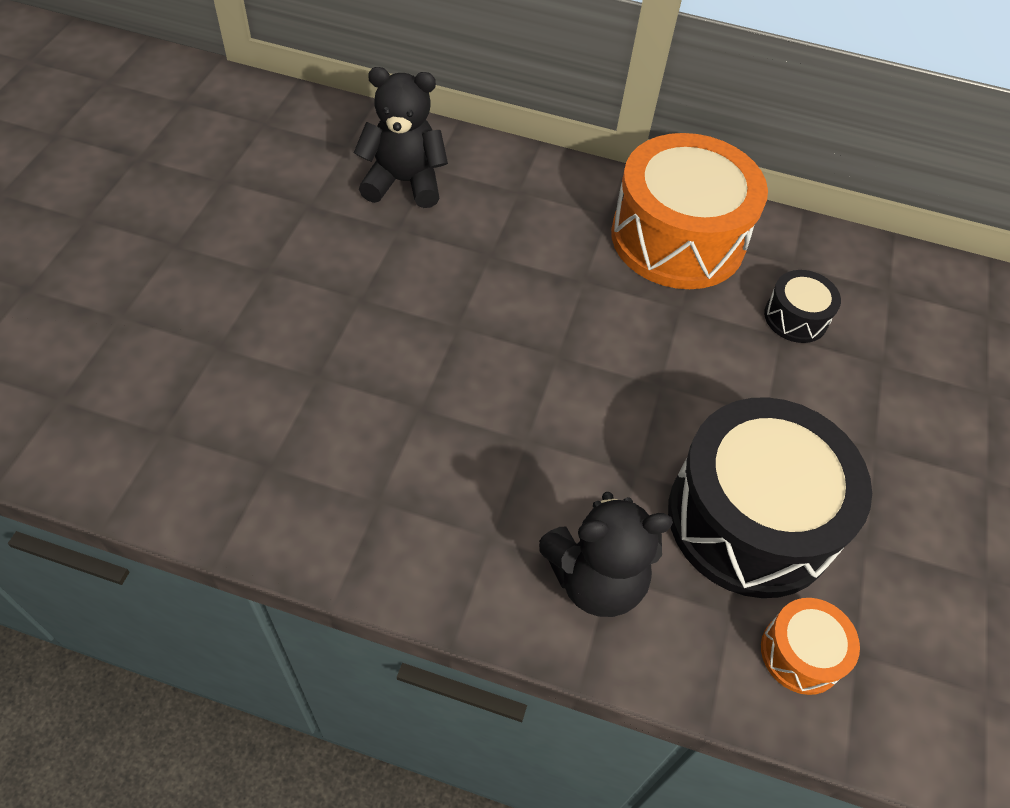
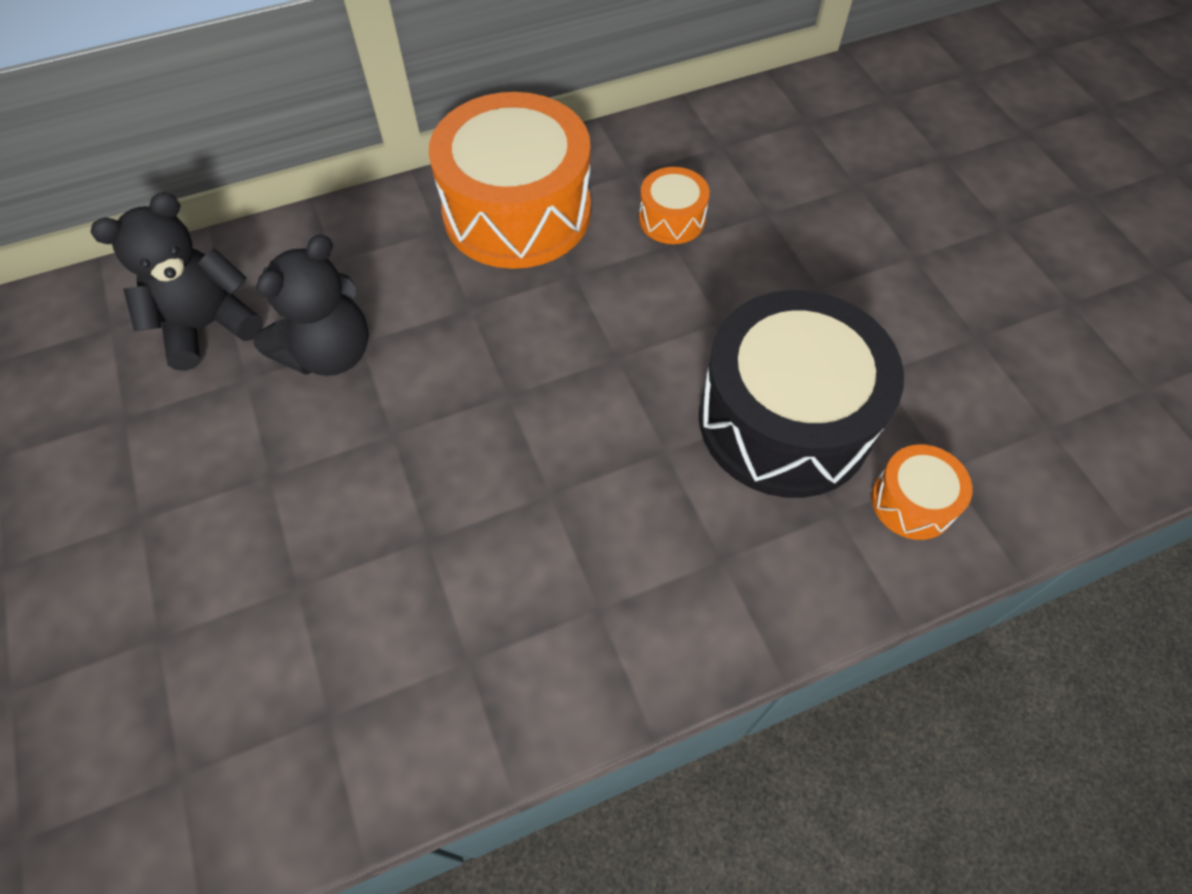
camera: 35 degrees left, 5 degrees up
(596, 579) = (715, 571): black teddy bear -> black teddy bear (330, 353)
(795, 317) = (672, 219): black drum -> orange drum

